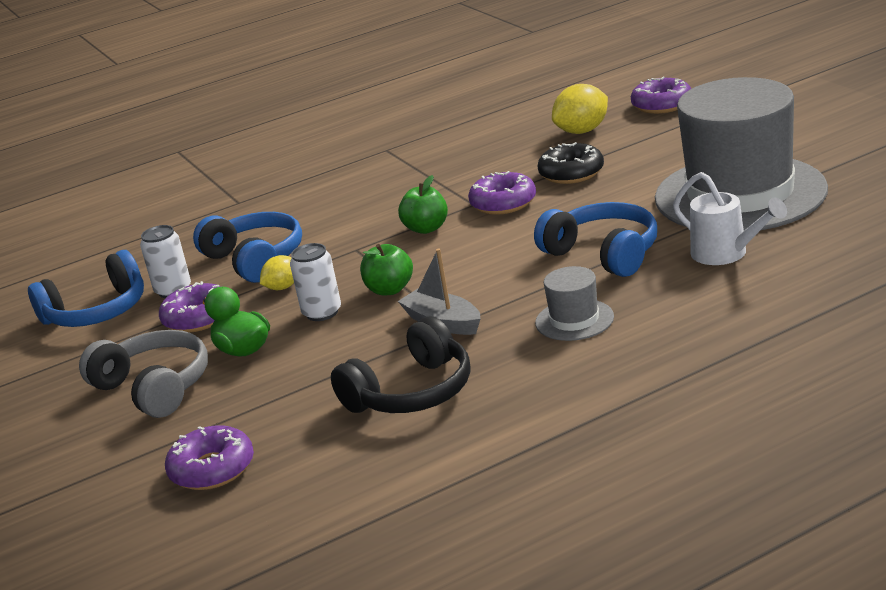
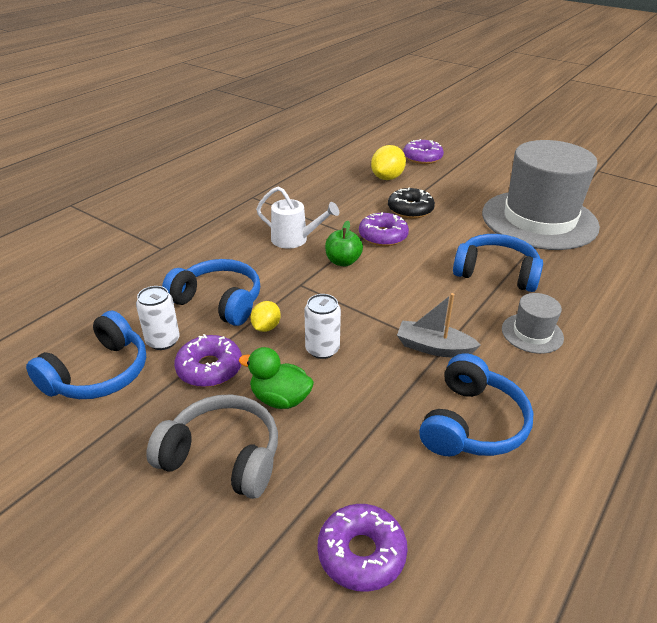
camera: 30 degrees left, 10 degrees up
(390, 290) = (362, 320): green apple -> none
(412, 392) = (472, 423): black headphones -> blue headphones
(726, 254) = (579, 266): white watering can -> white watering can (295, 240)

